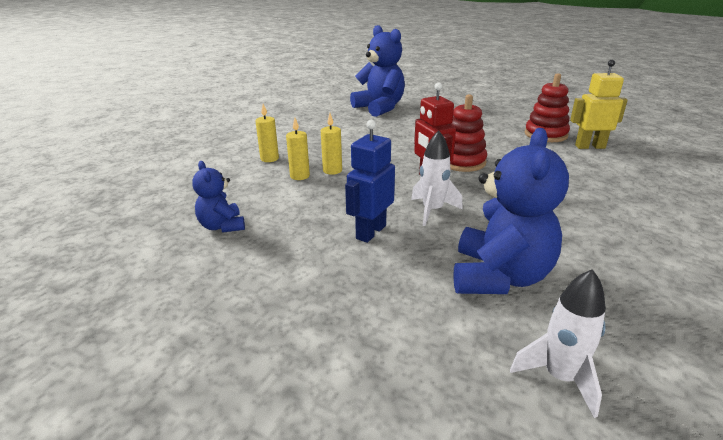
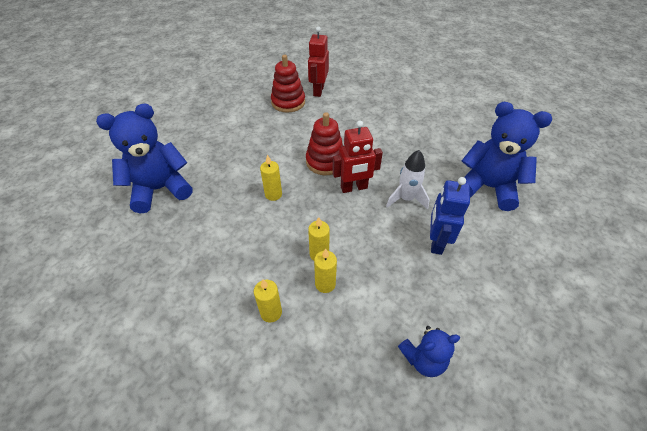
camera: 80 degrees left, 20 degrees up
(370, 232) = (436, 242): blue robot -> blue robot turned 60 degrees clockwise
(397, 145) = (273, 194): none -> yellow candle
(560, 377) = (566, 190): white rocket -> none
(589, 146) = (318, 91): yellow robot -> red robot

